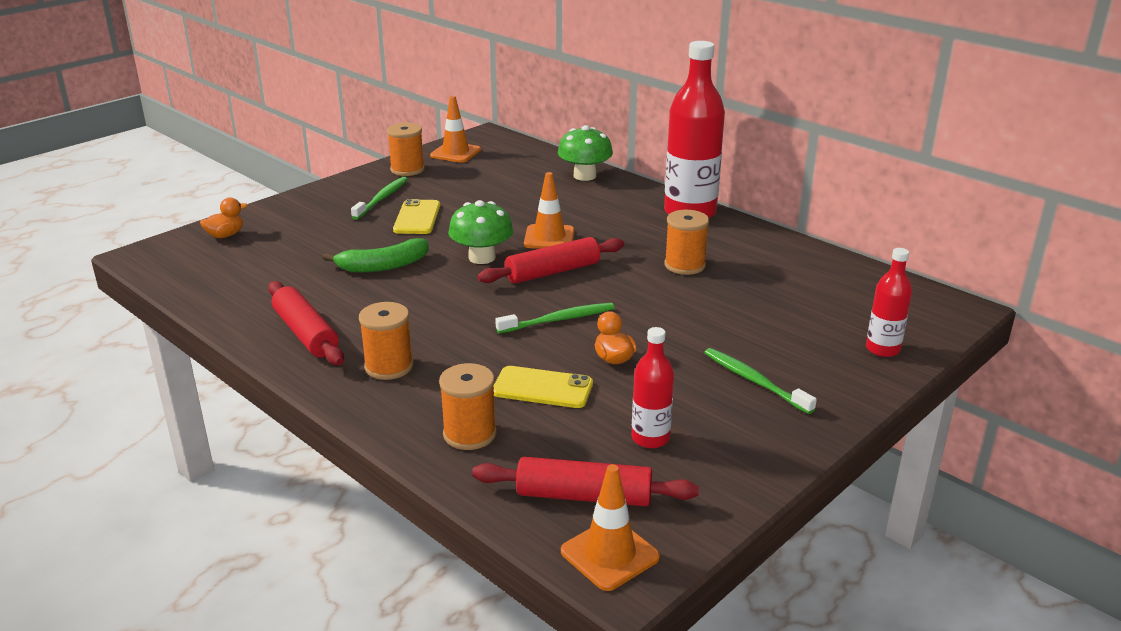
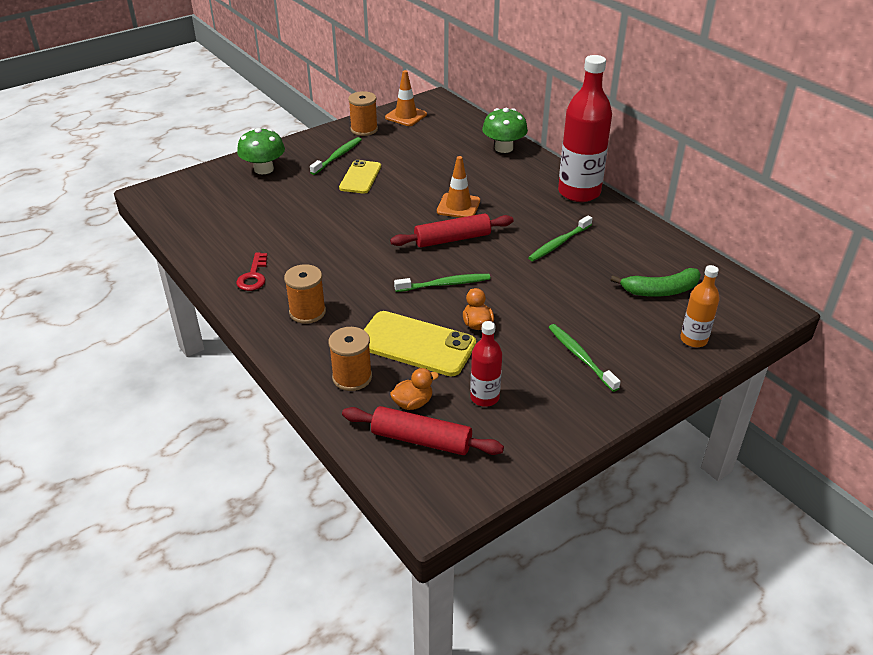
camera: 10 degrees right, 10 degrees up
(225, 235) = (213, 180): orange duck -> orange duck (413, 403)
(305, 334) = (253, 276): red rolling pin -> red key
(383, 266) = (324, 221): green banana -> green banana (660, 291)
(482, 257) = (401, 220): green mushroom -> green mushroom (264, 169)
(543, 388) = (416, 344): yellow phone -> yellow phone, size x1.54
(609, 554) = (426, 490): orange traffic cone -> none
(684, 265) = (559, 243): orange spool -> green toothbrush
(882, 349) = (693, 339): red bottle -> orange bottle

